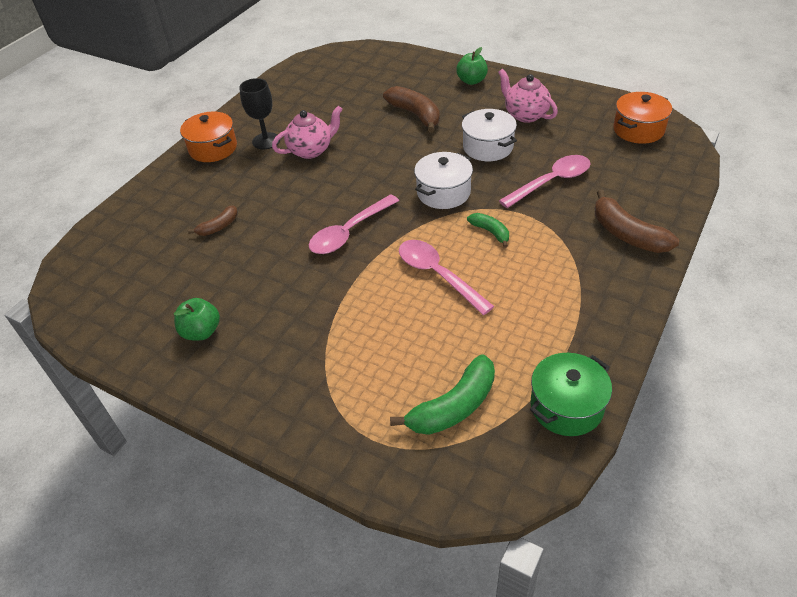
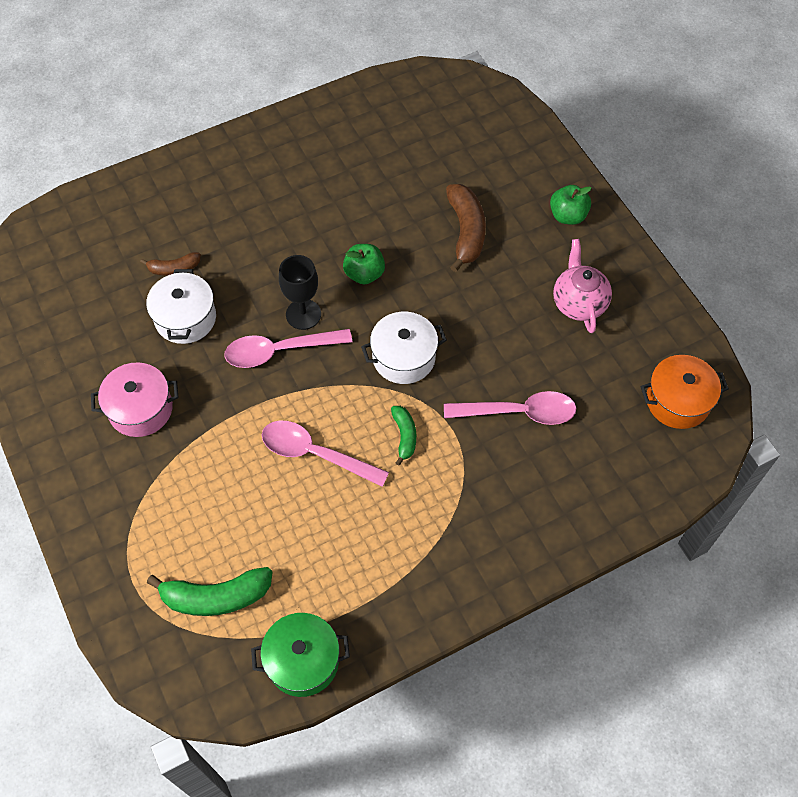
camera: 30 degrees right, 15 degrees up
(201, 332) = (81, 383): green apple -> green apple (364, 274)
(213, 148) = (238, 158): orange pot -> none
(266, 141) = (293, 178): black goblet -> black goblet (303, 314)
(269, 321) = (140, 409): none -> pink pot
(311, 150) = (325, 219): pink teapot -> none
(438, 275) = (315, 454): pink spoon -> pink spoon turned 60 degrees counterclockwise
(488, 147) = (499, 324): white pot -> white pot (185, 318)
(627, 234) = (529, 524): brown banana -> none

